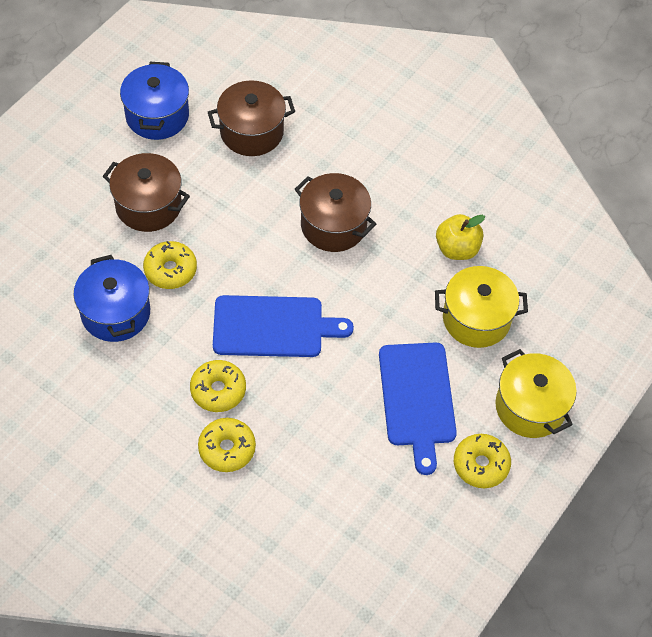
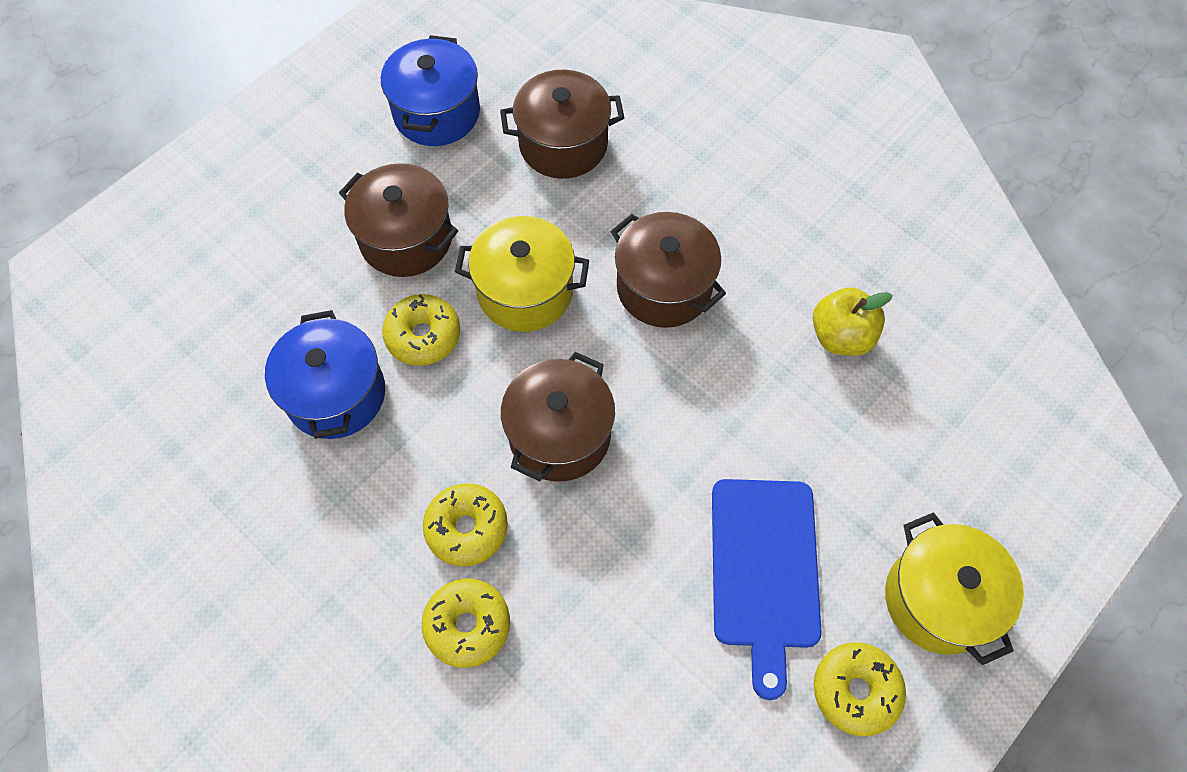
camera: 10 degrees right, 5 degrees up
(273, 327) = (559, 435): blue cutting board -> brown pot
(476, 319) = (863, 448): yellow pot -> yellow pot (525, 291)

